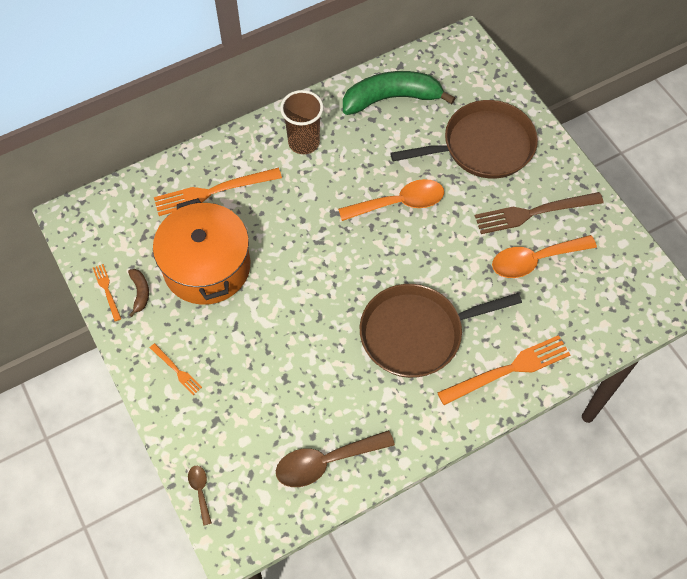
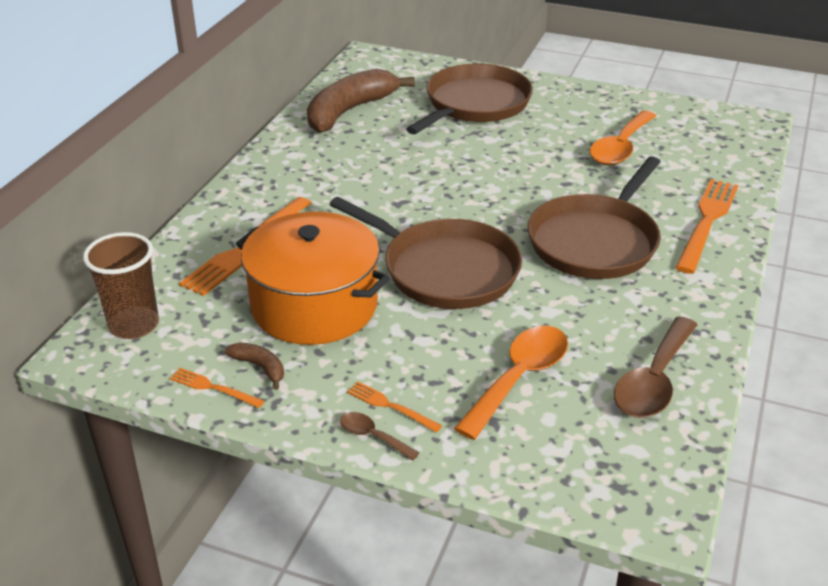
camera: 40 degrees left, 25 degrees down
(176, 370) = (391, 406): orange fork -> orange fork turned 150 degrees counterclockwise
(200, 491) = (562, 493): brown spoon -> brown spoon (373, 436)
(303, 291) = (445, 270): none -> brown pan
(304, 142) = (300, 172): brown cup -> brown cup (134, 325)
(391, 98) = (349, 111): green banana -> brown banana
(399, 203) = (452, 168): orange spoon -> orange spoon (519, 378)
(534, 212) = (576, 122): brown fork -> none

